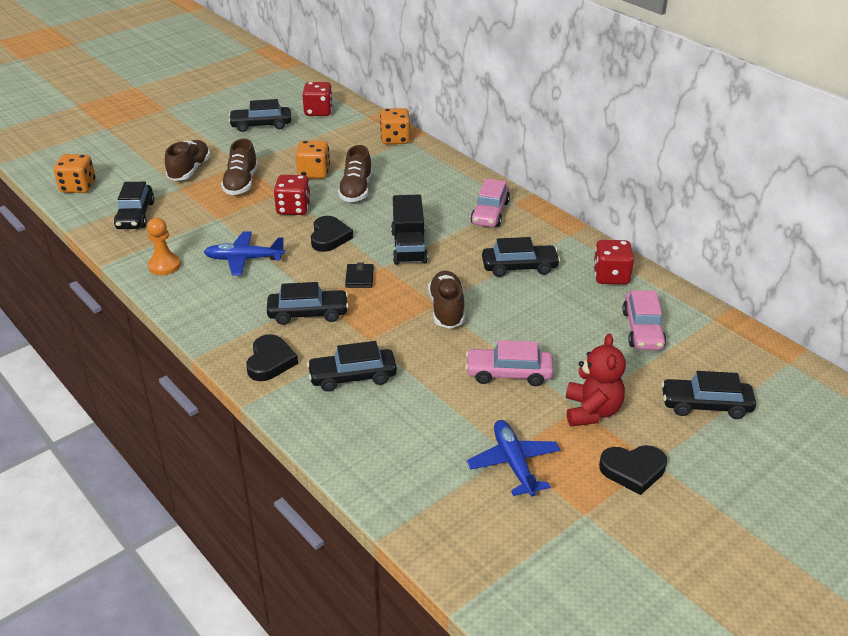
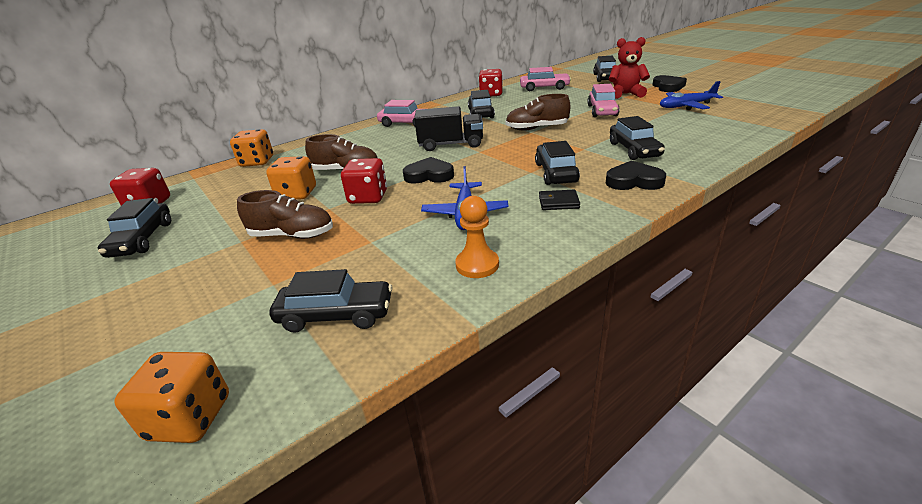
camera: 85 degrees left, 5 degrees down
(189, 170) = (226, 282): brown shoe -> none
(359, 278) = (497, 158): black wallet -> black wallet (558, 202)

